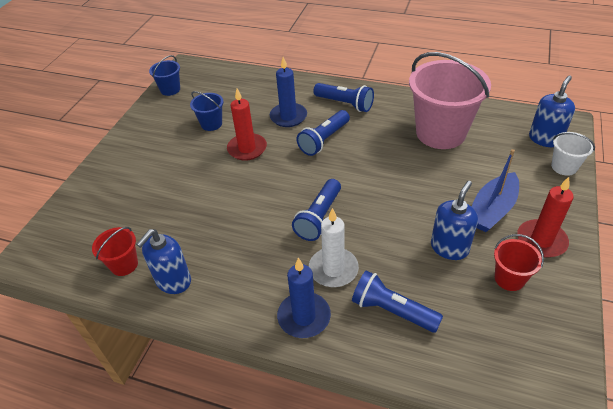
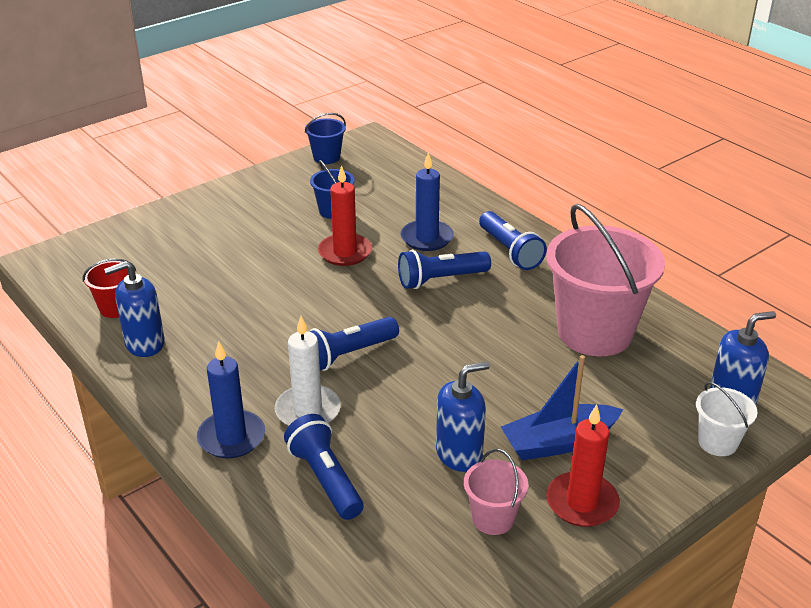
camera: 30 degrees right, 10 degrees down
(509, 279) = (493, 518): red bucket -> pink bucket

